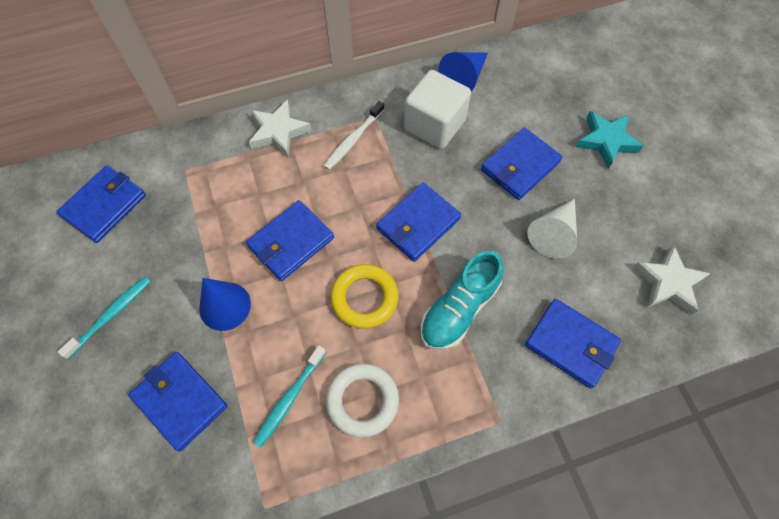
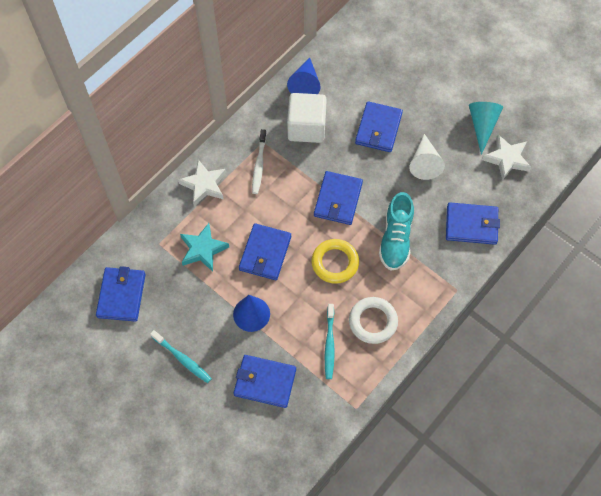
camera: 30 degrees left, 0 degrees up
(111, 315) = (182, 359): turquoise toothbrush -> turquoise toothbrush turned 120 degrees clockwise
(606, 141) = (422, 84): turquoise star -> turquoise star (203, 249)
(657, 225) = (482, 126): none -> turquoise cone

